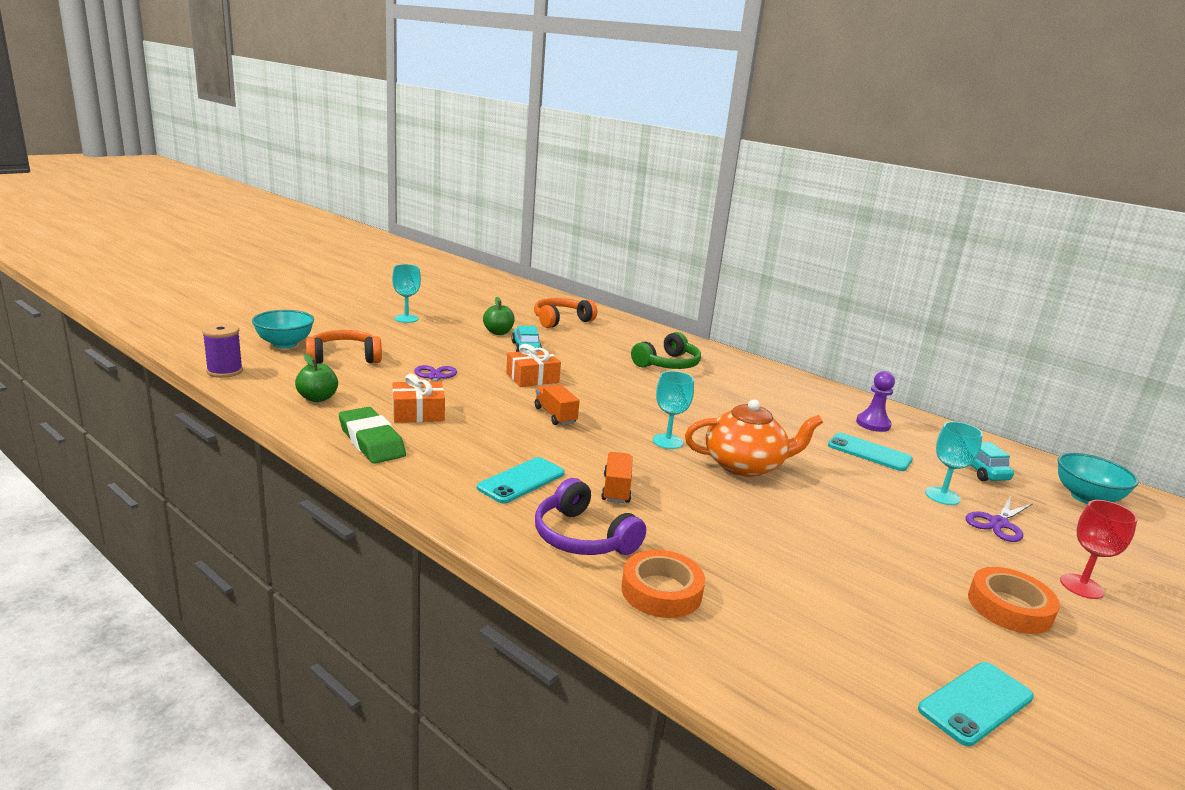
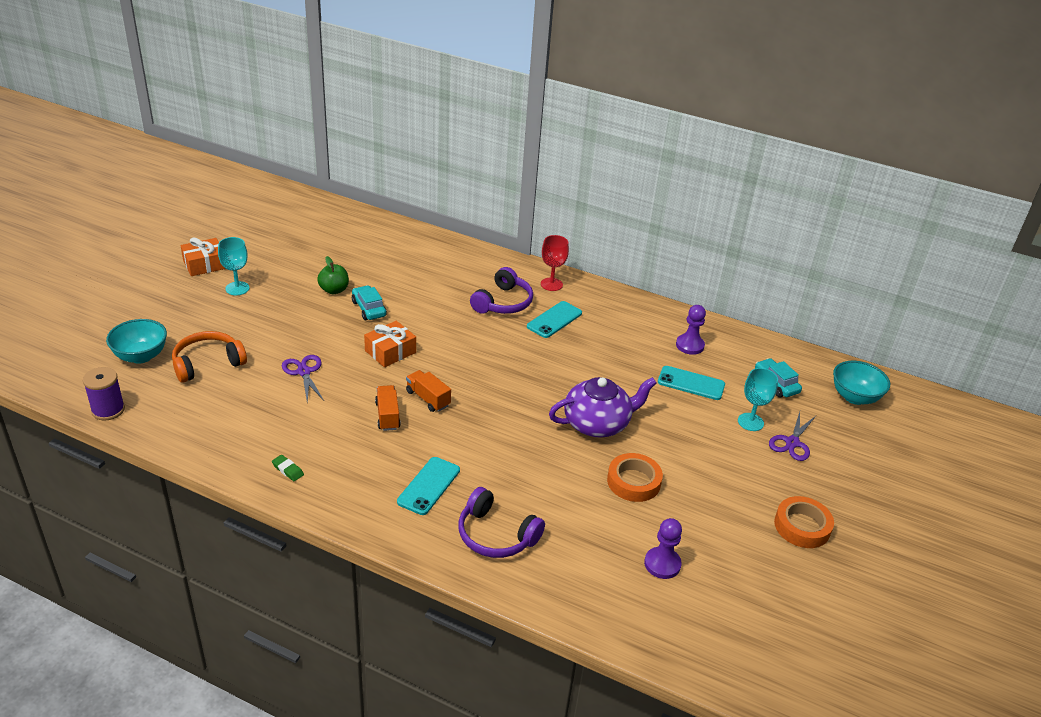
camera: 15 degrees left, 15 degrees up
(317, 398) = (213, 426): green apple -> none
(371, 441) = (288, 470): green eraser -> green eraser, size x0.43
(418, 413) = (310, 424): orange gift -> orange gift (205, 264)
(561, 320) = (386, 256): orange headphones -> none
(616, 489) = (505, 476): orange truck -> orange truck (387, 415)
(661, 591) = (567, 573): orange tape -> orange tape (633, 482)
(667, 364) = (503, 302): green headphones -> purple headphones
(667, 441) = (530, 409): turquoise goblet -> none
(745, 465) = (597, 424): orange teapot -> purple teapot
(797, 607) = (662, 564): none -> purple pawn
(976, 703) = (783, 616): turquoise phone -> turquoise phone (554, 320)
(1081, 586) = (849, 493): red goblet -> red goblet (551, 284)

